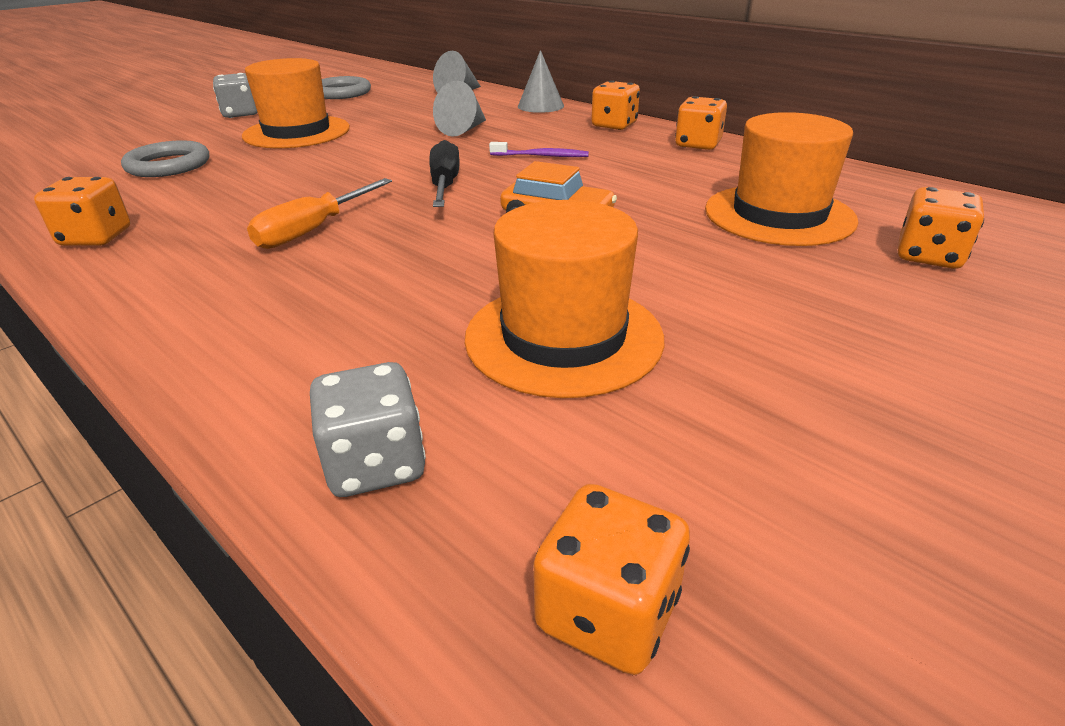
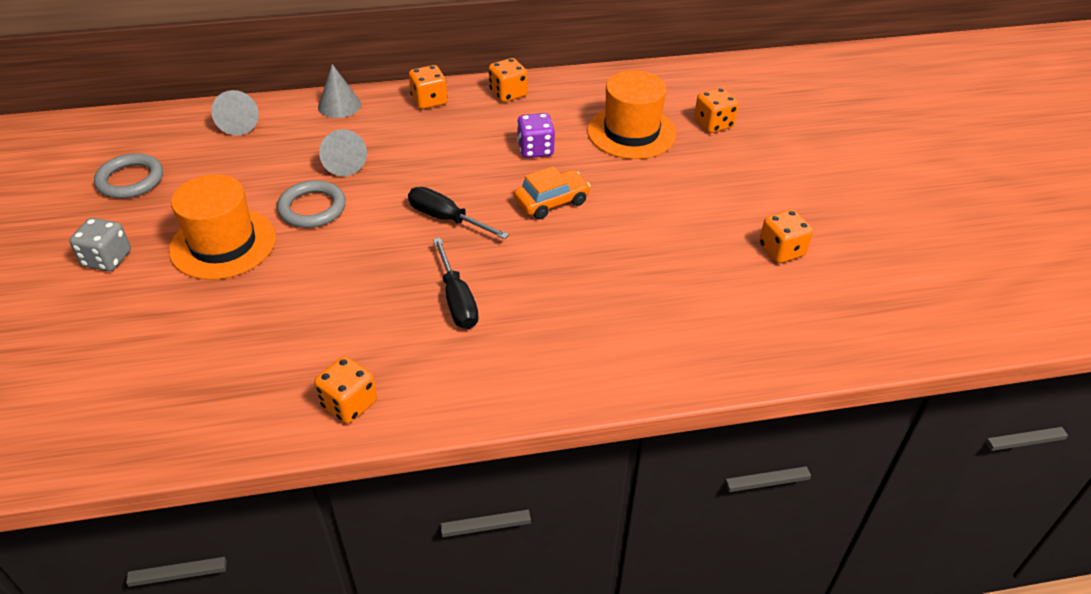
camera: 55 degrees left, 10 degrees up
(168, 165) = (216, 337): grey ring -> grey ring (312, 208)
(313, 230) = (457, 300): orange screwdriver -> black screwdriver
(375, 464) = (719, 355): grey dice -> none
(541, 156) = (446, 158): purple toothbrush -> none
(563, 337) = (676, 263): orange hat -> none
(607, 613) = (831, 331): orange dice -> orange dice (781, 250)
(634, 182) = (535, 149): none -> purple dice

